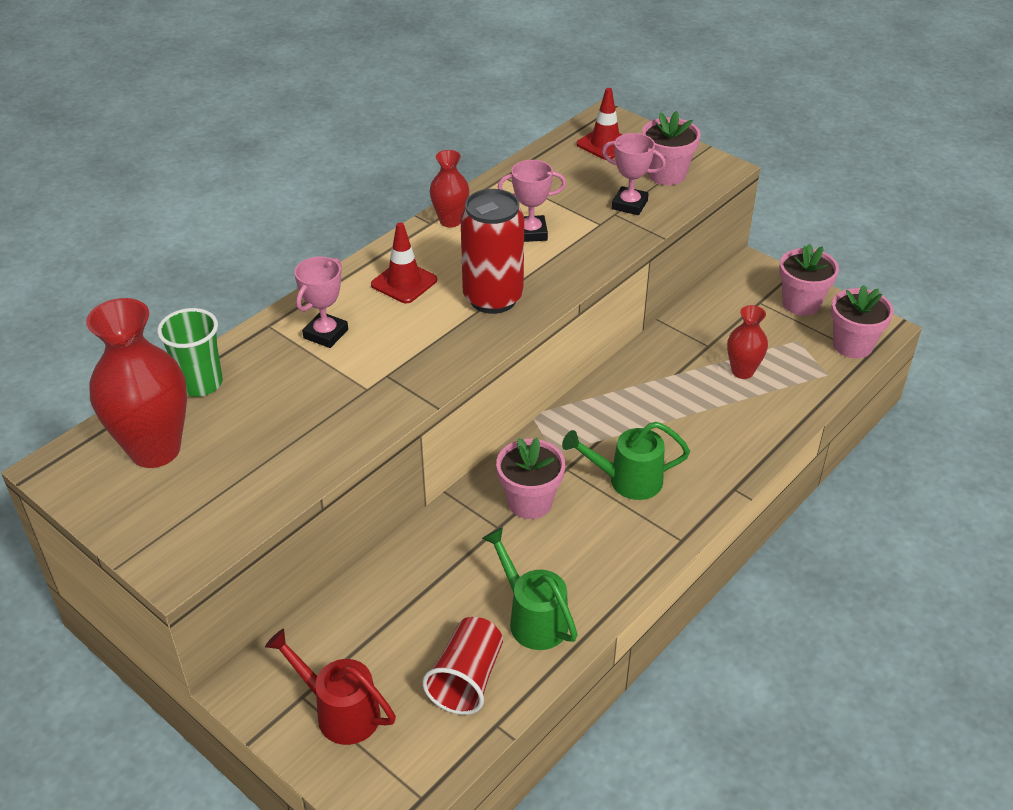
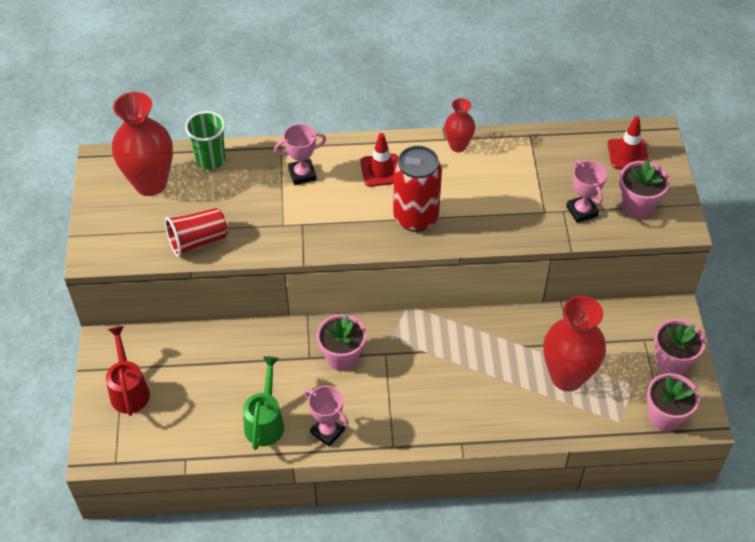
camera: 45 degrees right, 10 degrees up
(467, 679) = (199, 425): red cup -> red cup (198, 241)
(531, 233) = (494, 188): pink trophy -> pink trophy (327, 431)
(627, 480) = (409, 388): green watering can -> none
(742, 371) = (567, 377): red vase -> red vase, size x1.86

